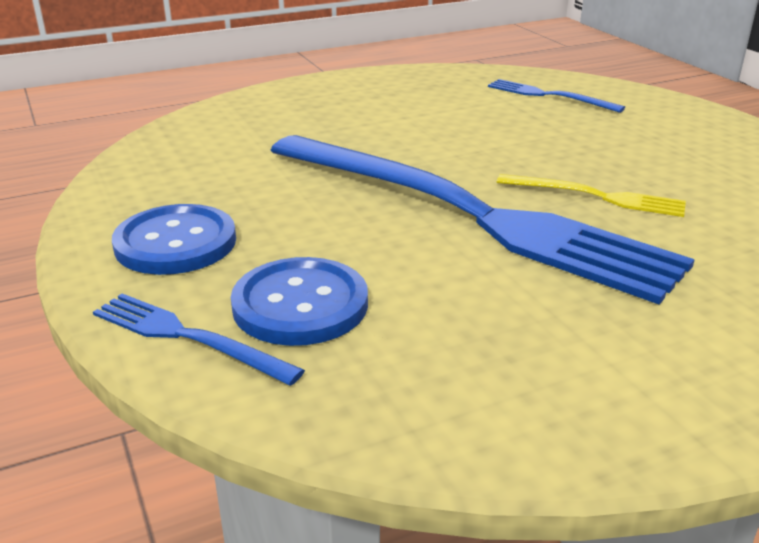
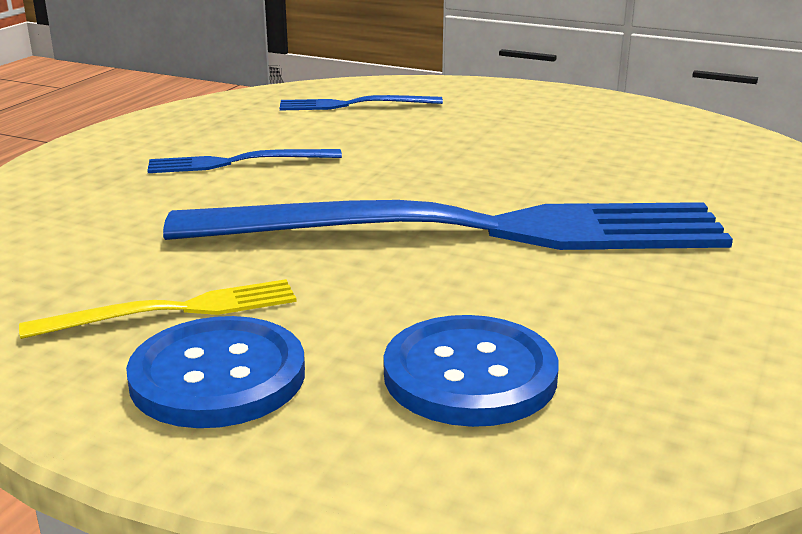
camera: 40 degrees left, 5 degrees down
(188, 337) = (418, 461): blue fork -> blue fork (237, 162)
(596, 196) = (545, 180): yellow fork -> yellow fork (173, 310)

